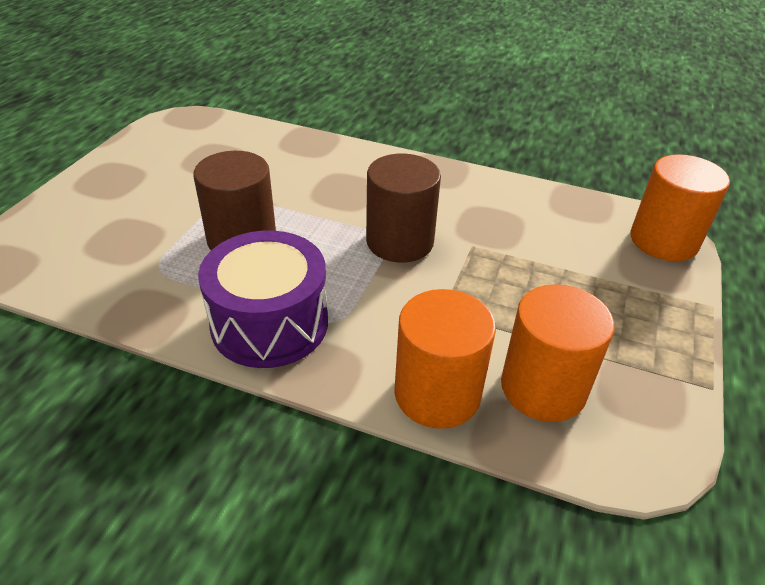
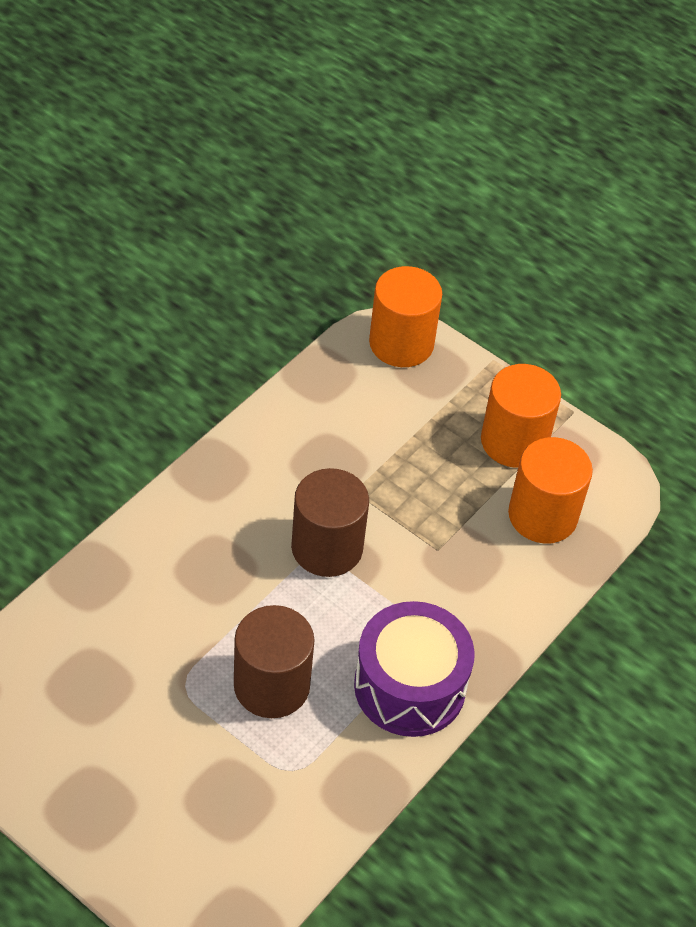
camera: 75 degrees left, 10 degrees up
(437, 393) = (528, 587): orange cylinder -> orange cylinder (514, 441)

